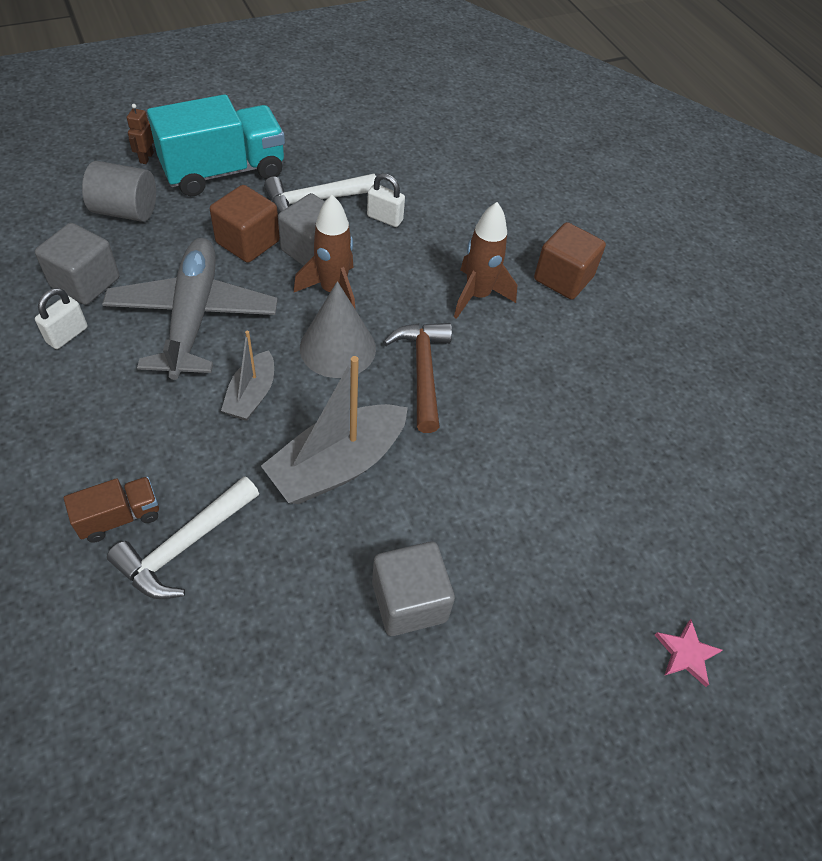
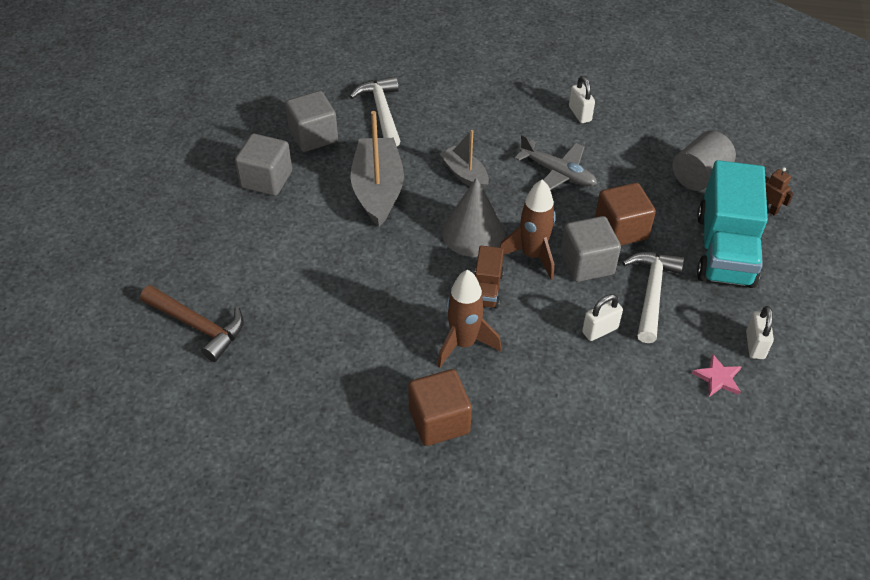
camera: 130 degrees right, 5 degrees down
(85, 282) = (627, 134): grey cube -> grey cube (313, 136)
(119, 517) = (421, 96): brown truck -> brown truck (487, 289)
(193, 316) = (557, 173): grey plane -> grey plane, size x0.61
(324, 133) = (755, 345): none -> white padlock
(422, 372) = (415, 267): brown hammer -> brown hammer (198, 326)
(686, 653) = (115, 278): pink star -> pink star (718, 378)

